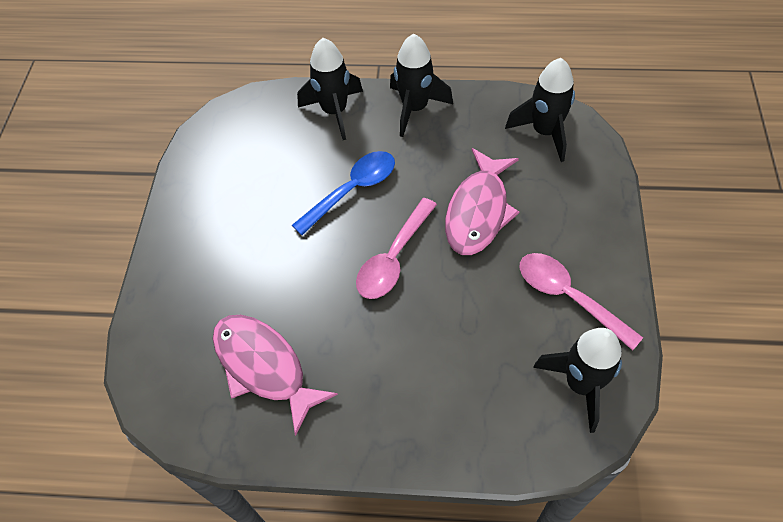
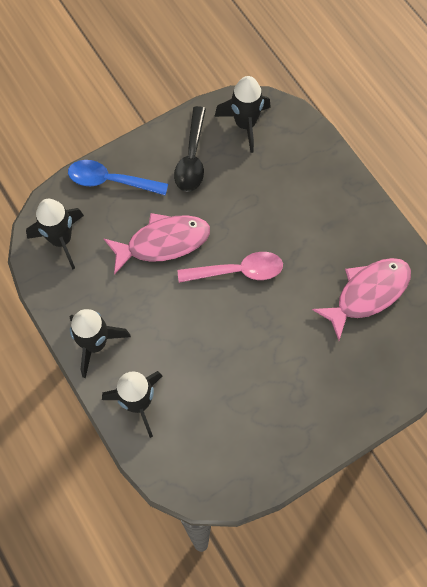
camera: 130 degrees left, 10 degrees up
(264, 367) = (368, 294): pink fish -> pink fish turned 135 degrees counterclockwise
(352, 190) = (203, 335): blue spoon -> blue spoon (110, 181)
(568, 296) = (192, 158): pink spoon -> black spoon

